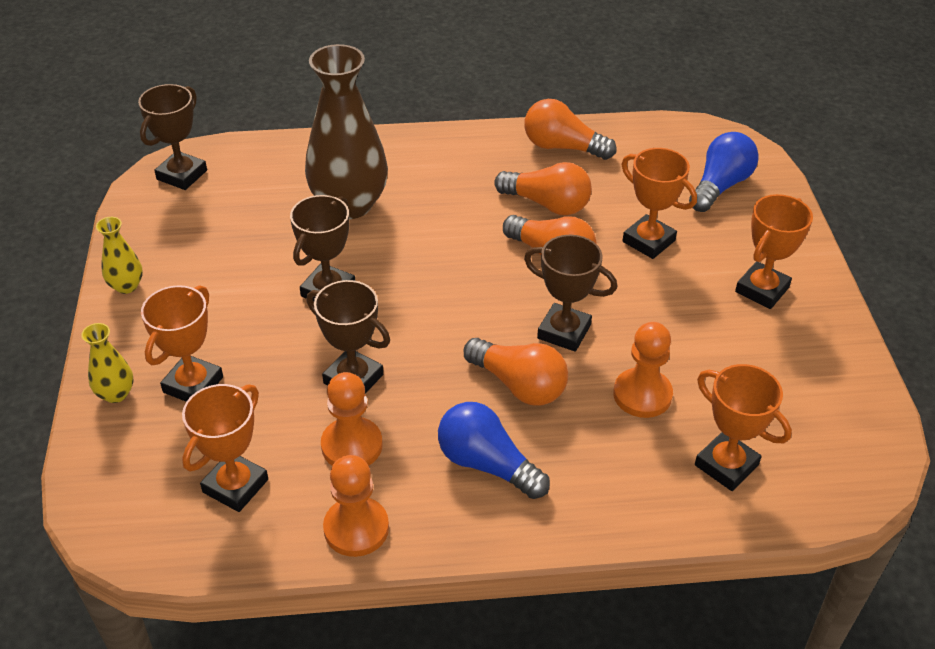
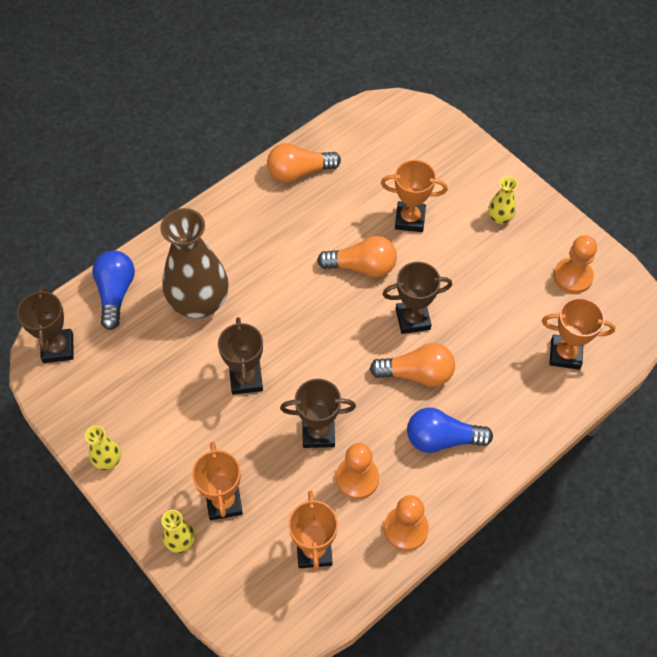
camera: 35 degrees left, 15 degrees up
(547, 204) = (327, 226): orange light bulb -> none
(642, 395) = (489, 336): orange pawn -> orange pawn (572, 277)
(720, 186) = (419, 149): blue light bulb -> blue light bulb (116, 293)
(762, 290) = (499, 218): orange trophy -> yellow vase

